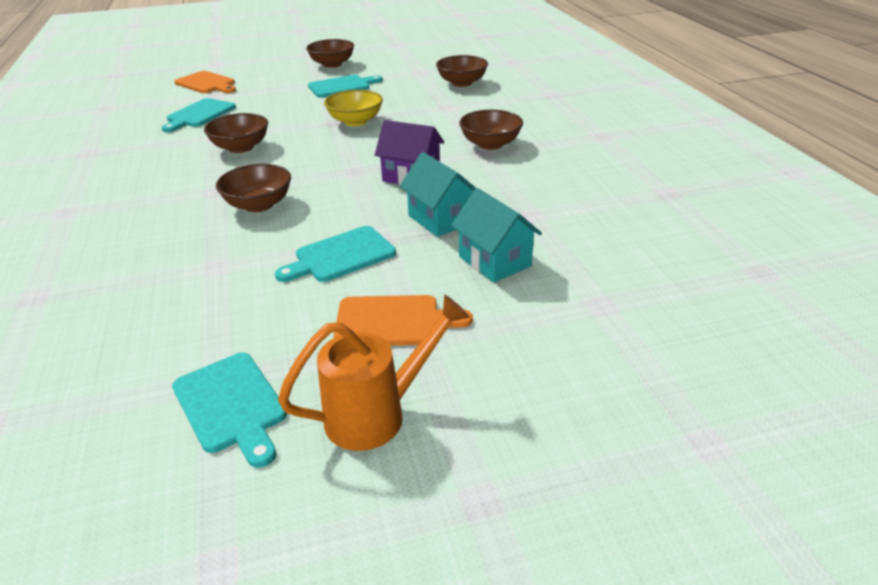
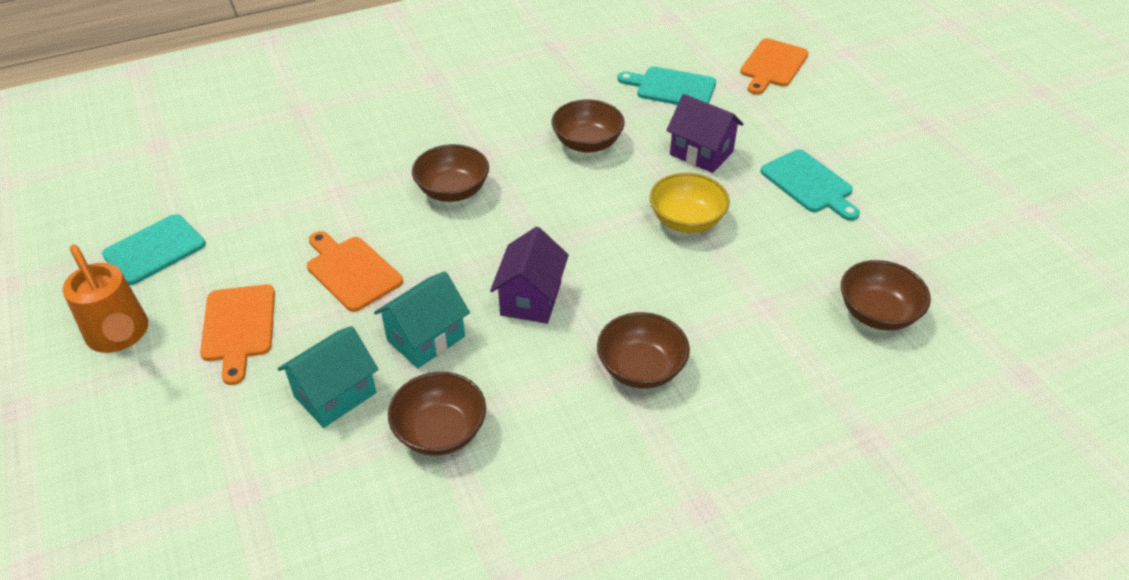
camera: 80 degrees right, 10 degrees up
(286, 111) = (701, 153): none -> purple house
(332, 64) = (896, 156): brown bowl -> brown bowl (440, 431)
(341, 256) = (351, 271): turquoise cutting board -> orange cutting board

